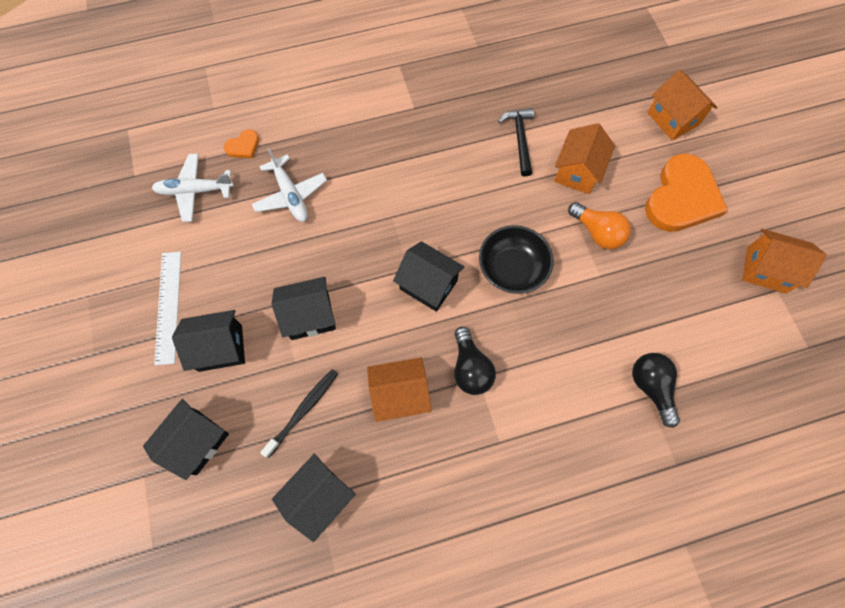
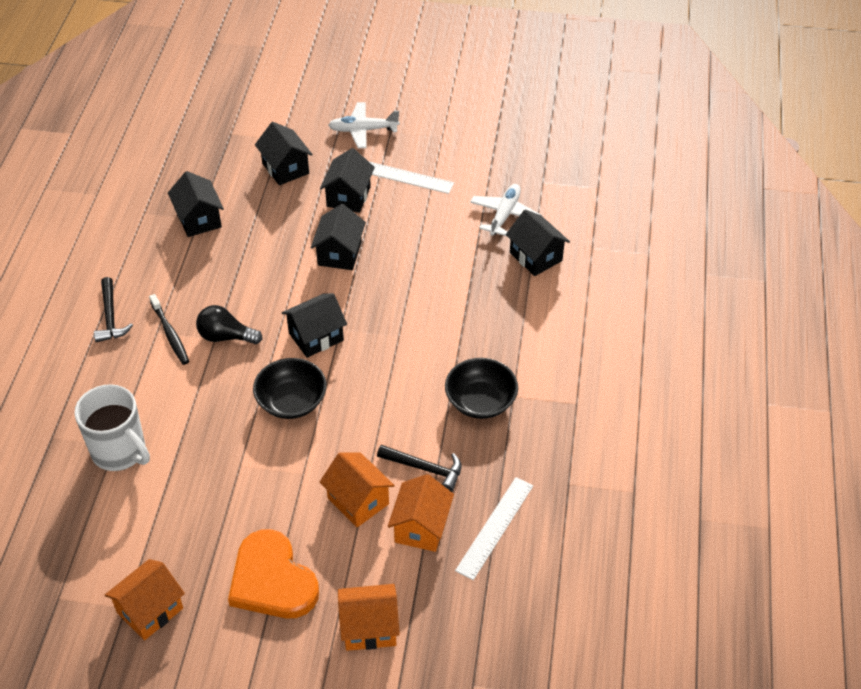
camera: 115 degrees right, 20 degrees down
(243, 146) = (535, 257): orange heart -> black house
(290, 195) = (463, 274): white plane -> white plane (363, 130)
(303, 410) = (266, 228): black toothbrush -> black toothbrush (170, 334)
(400, 395) = (237, 286): orange house -> orange house (421, 527)
(432, 127) = (480, 401): none -> black bowl
(506, 506) = (110, 317): none -> black hammer
(543, 76) = (495, 527): none -> white ruler
(597, 232) = (283, 484): orange light bulb -> none
(651, 387) = (120, 451): black light bulb -> white mug

